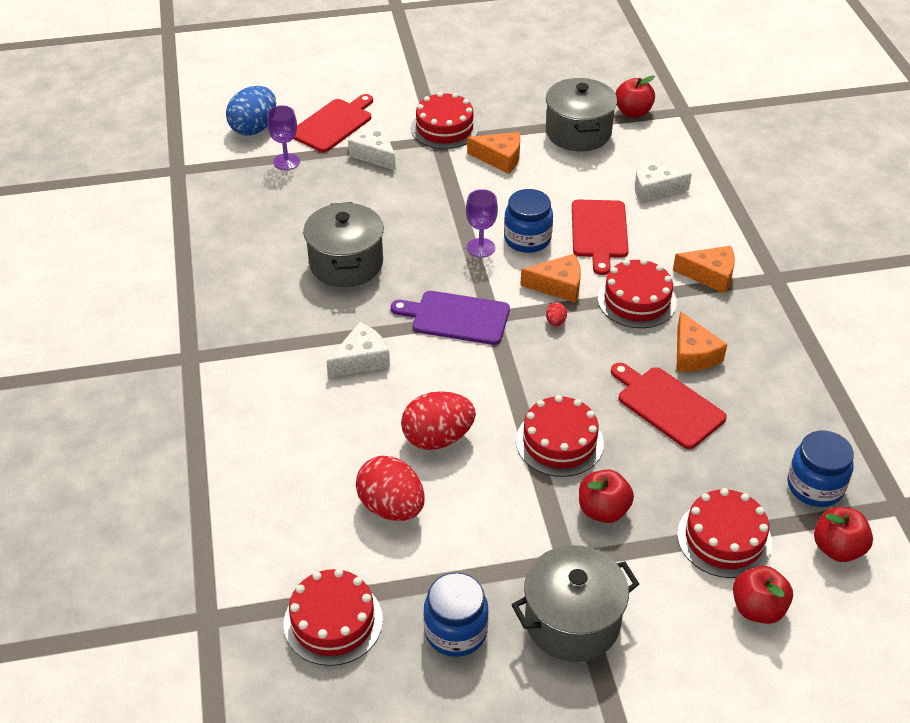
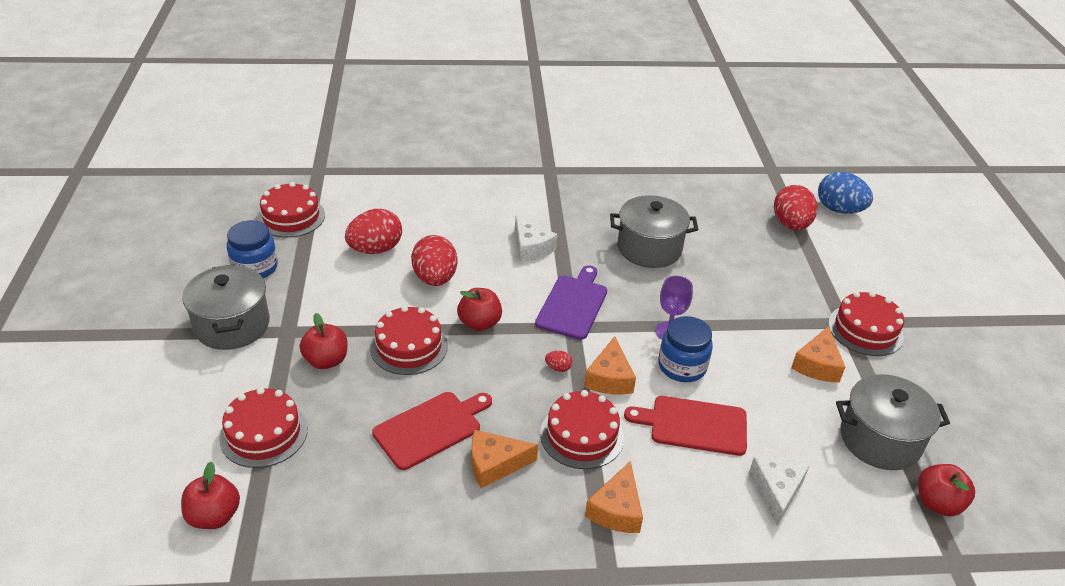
camera: 95 degrees right, 5 degrees down
(286, 162) = (791, 225): purple goblet -> red egg
(333, 124) = (856, 256): red cutting board -> none
(374, 154) = (810, 277): white cheese -> none
(757, 608) = (184, 438): red apple -> red apple (479, 323)
(815, 486) = (292, 520): blue jar -> none

